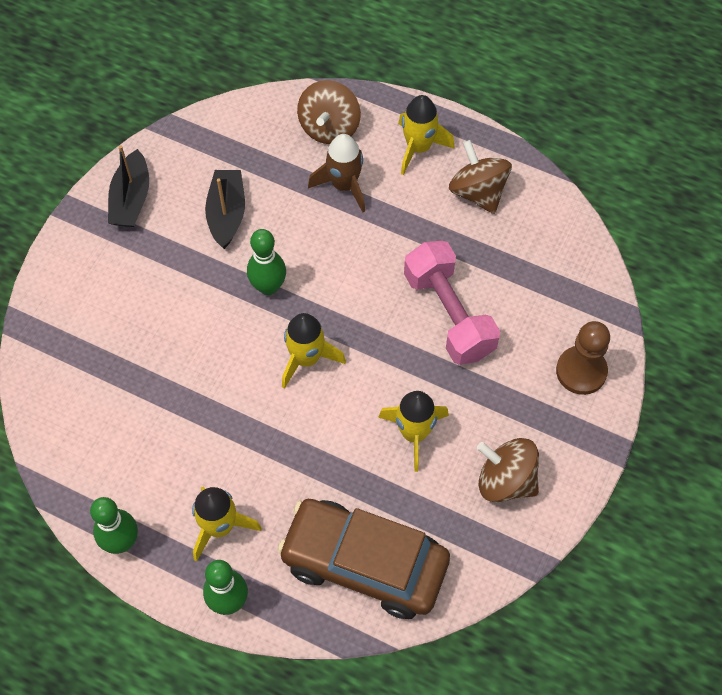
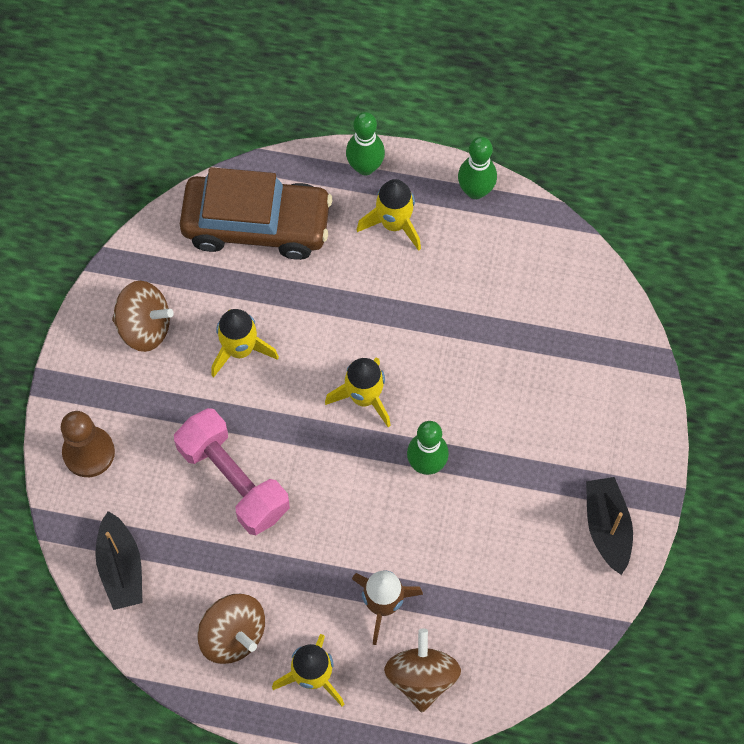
camera: 165 degrees right, 5 degrees up
(227, 214) = (498, 536): black boat -> black boat (121, 567)

